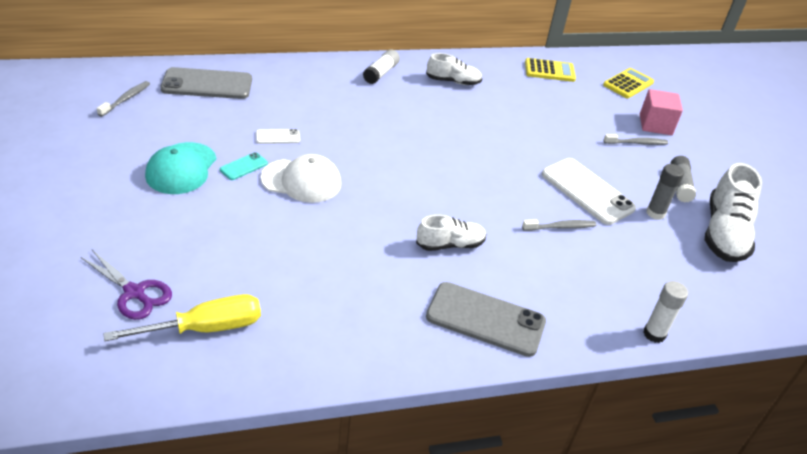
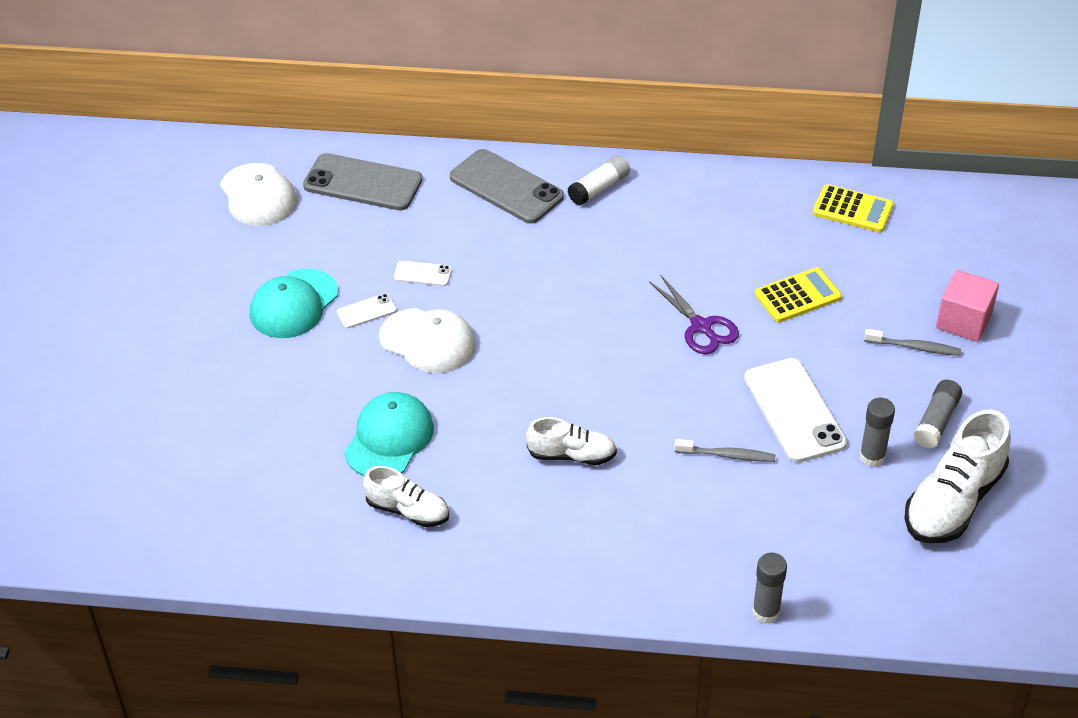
camera: 25 degrees right, 5 degrees up
(125, 99) = (258, 195): grey toothbrush -> white cap
(135, 293) = (199, 453): purple scissors -> purple scissors (701, 327)
(204, 328) = (258, 506): yellow screwdriver -> none
(244, 166) = (366, 311): turquoise phone -> white phone
(300, 255) = (389, 438): none -> turquoise cap
(453, 81) = (696, 213): white shoe -> white shoe (408, 510)
(485, 319) = (568, 555): grey phone -> grey phone (506, 187)
(628, 84) = (965, 246): yellow calculator -> yellow calculator (797, 296)
(654, 334) = (766, 612): white glue stick -> grey glue stick

